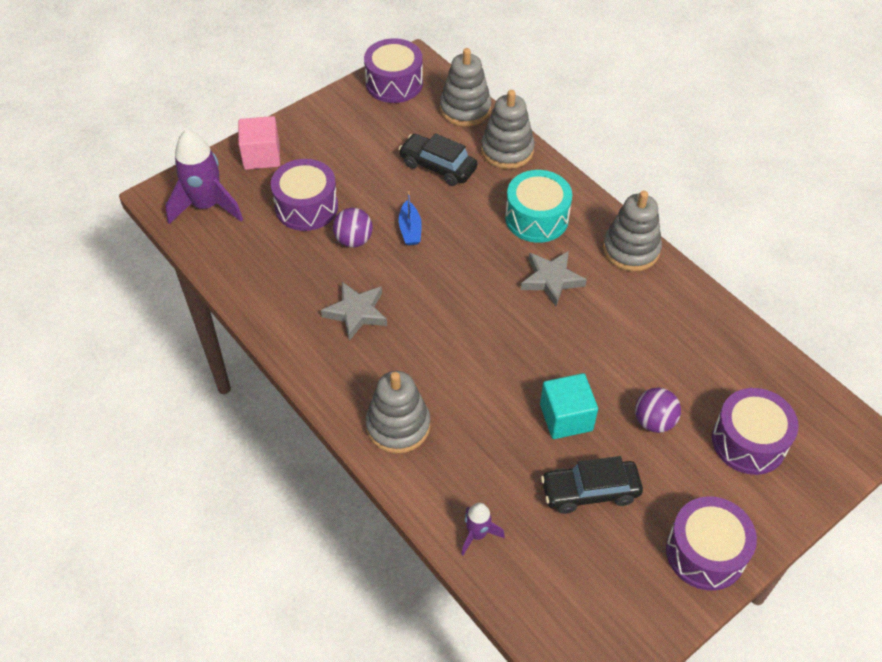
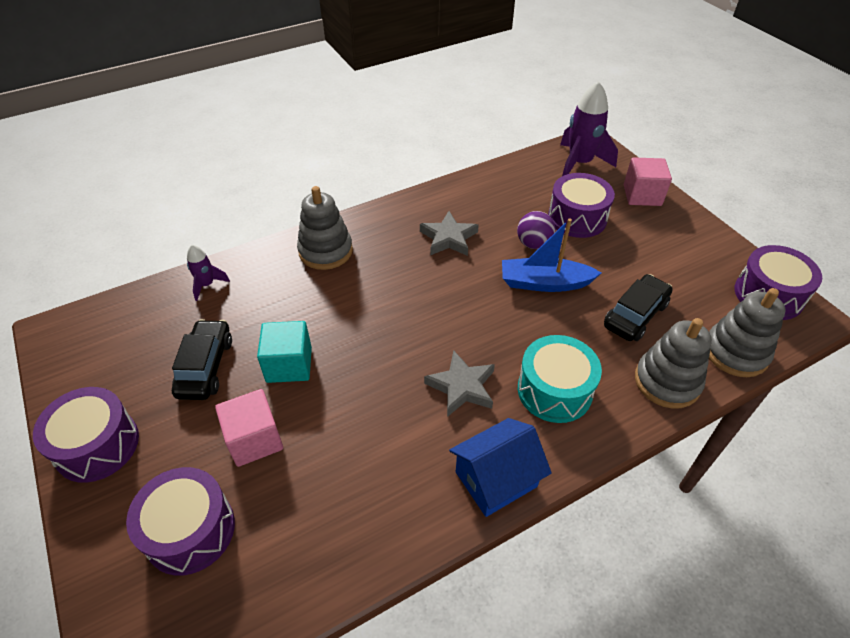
camera: 100 degrees right, 5 degrees down
(410, 229) = (544, 283): blue boat -> blue boat, size x1.70
(631, 250) = (496, 479): grey stacking toy -> blue house
(654, 421) = (254, 439): purple ball -> pink cube

